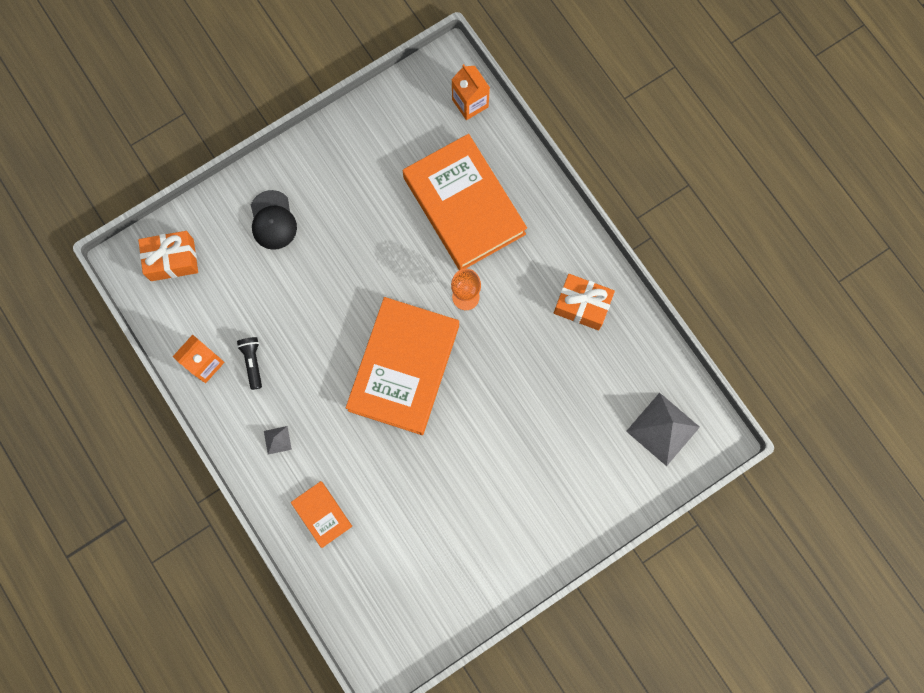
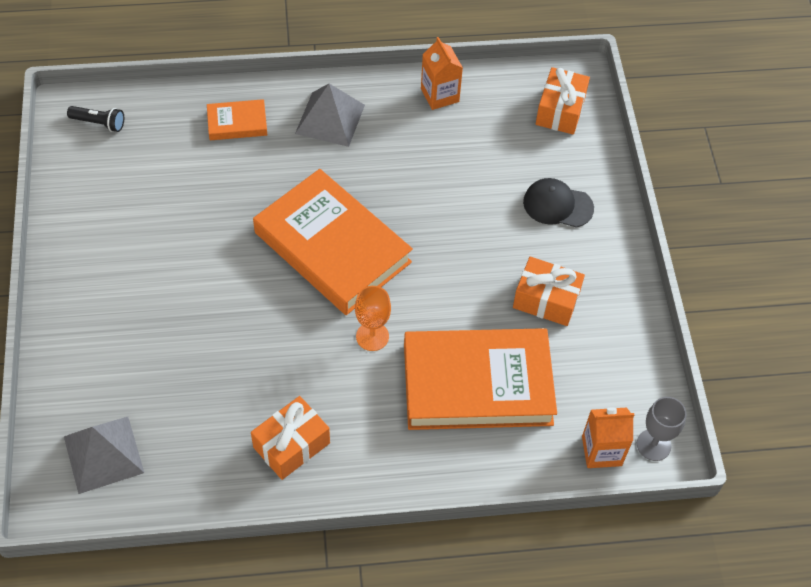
camera: 115 degrees right, 20 degrees down
(253, 362) = (418, 130): black flashlight -> black flashlight (99, 123)
(277, 440) = (330, 119): grey pyramid -> grey pyramid, size x2.18
(366, 191) = (546, 300): none -> orange gift
(446, 72) = (653, 445): none -> grey goblet

